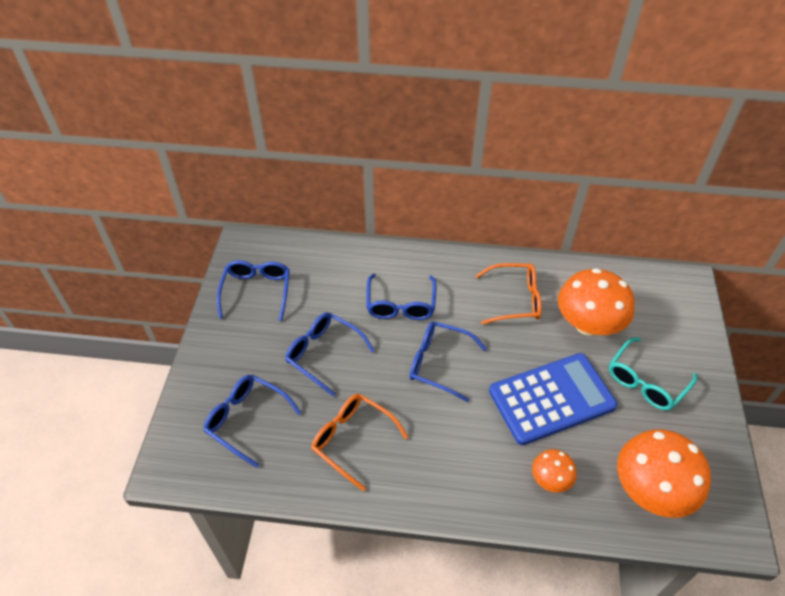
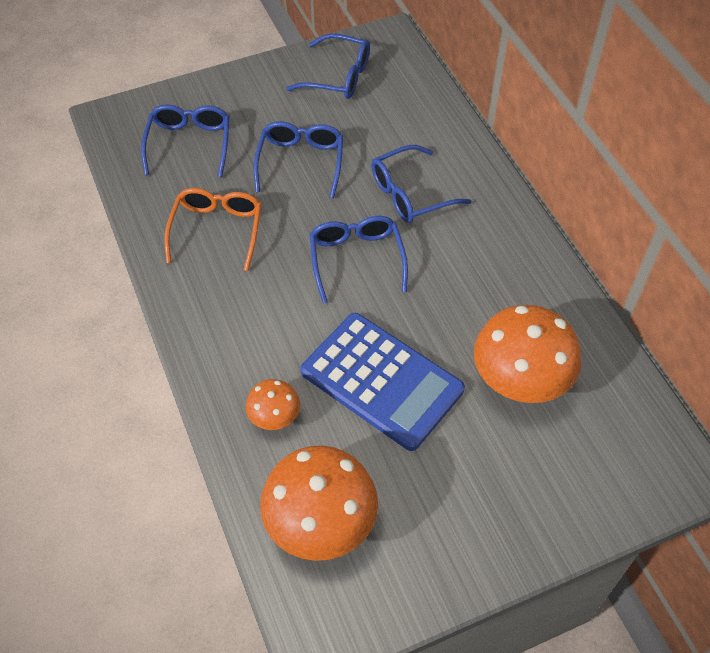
camera: 60 degrees right, 5 degrees up
(256, 291) = (338, 77): blue glasses -> blue glasses turned 45 degrees clockwise
(515, 299) = (500, 292): orange glasses -> none
(646, 382) = (475, 471): turquoise glasses -> none

